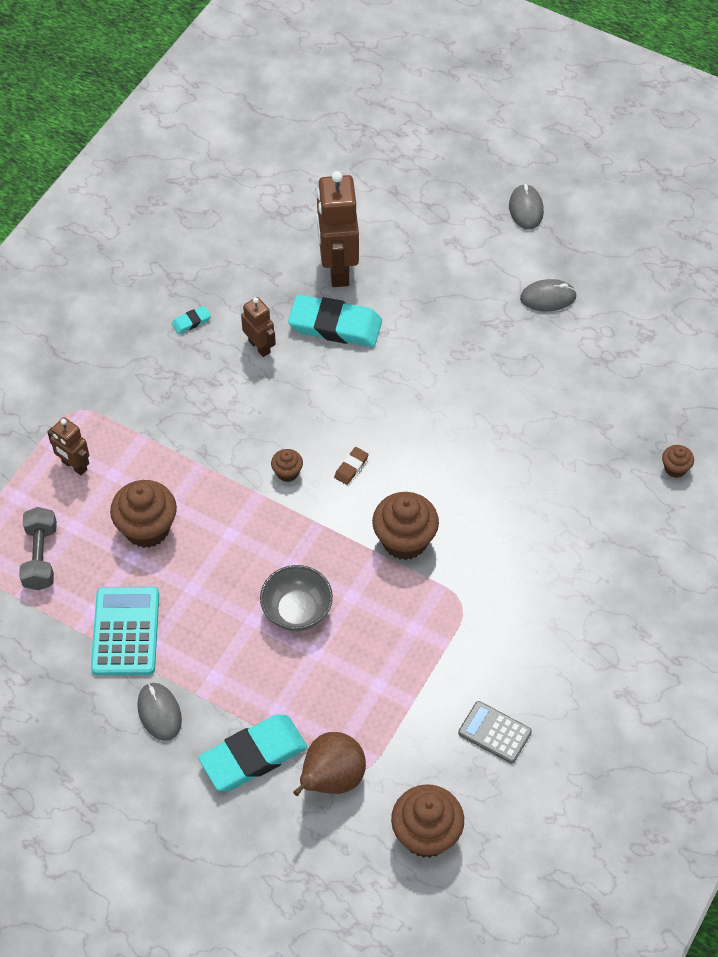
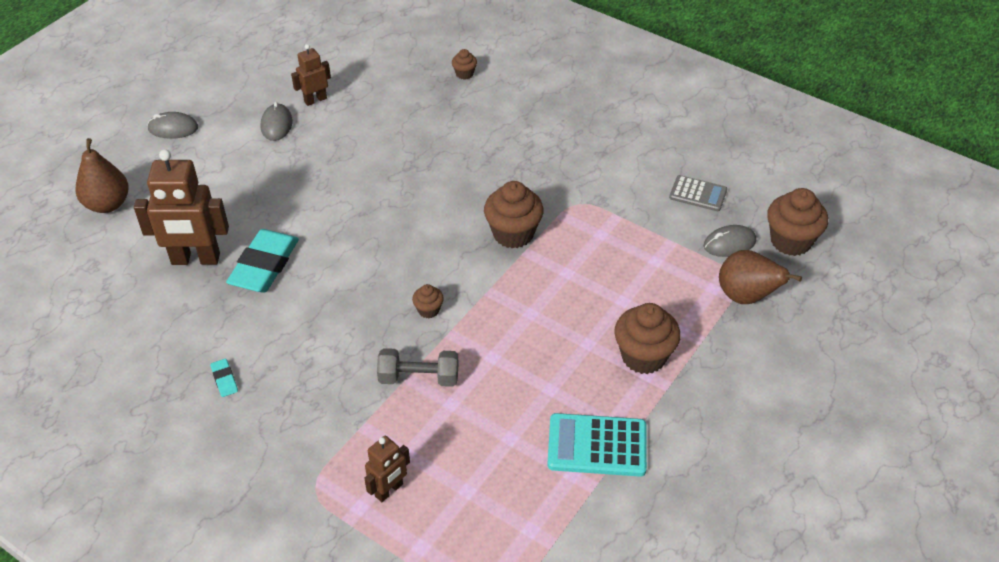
camera: 85 degrees left, 10 degrees down
(40, 557) = (502, 523): grey dumbbell -> grey dumbbell (419, 378)
(147, 528) = (478, 425): brown cupcake -> brown cupcake (643, 356)
(159, 712) = (686, 419): grey mouse -> grey mouse (729, 243)
(253, 756) = (727, 349): turquoise eraser -> none
(259, 346) = (273, 324): brown robot -> brown robot (315, 100)
(297, 610) = (580, 311): grey bowl -> none
(351, 467) = (430, 264): brown eraser -> none
(404, 183) = (108, 204): none -> brown pear
(494, 732) = (698, 194): grey calculator -> grey calculator turned 105 degrees counterclockwise

